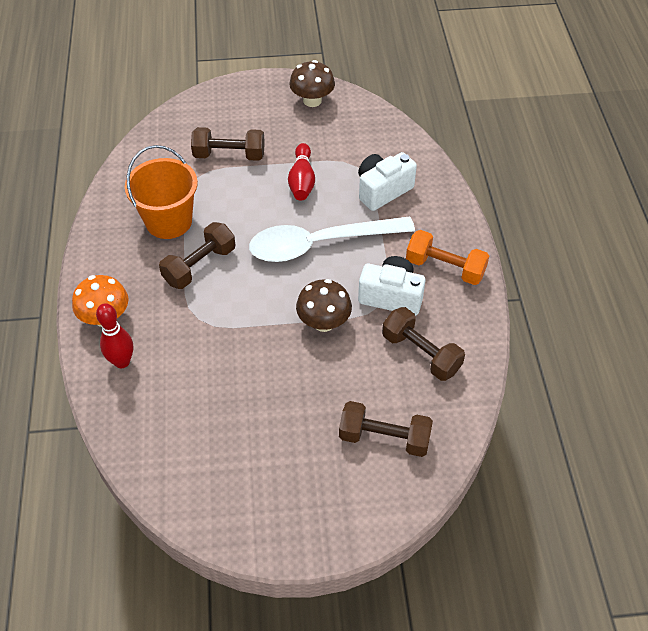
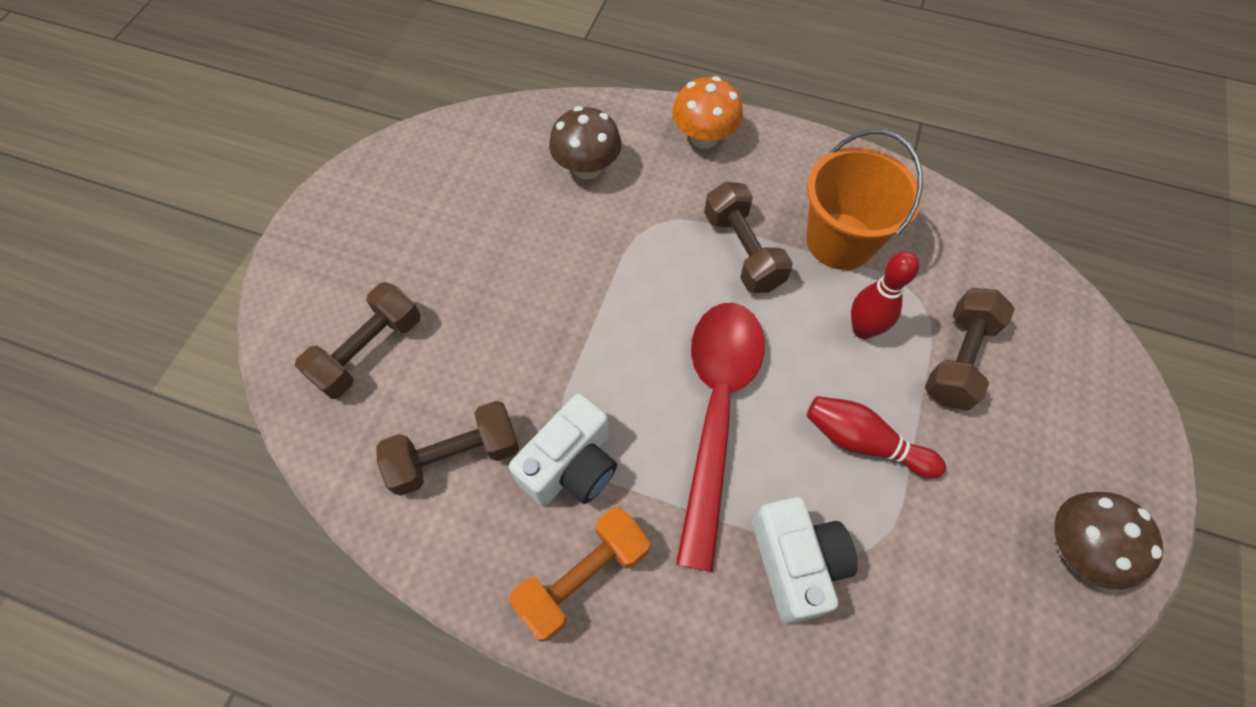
camera: 115 degrees right, 10 degrees up
(122, 362) = (632, 137): red bowling pin -> red bowling pin (863, 329)
(319, 244) = (717, 410): white spoon -> red spoon
(324, 322) = (574, 357): brown mushroom -> brown mushroom (587, 167)

